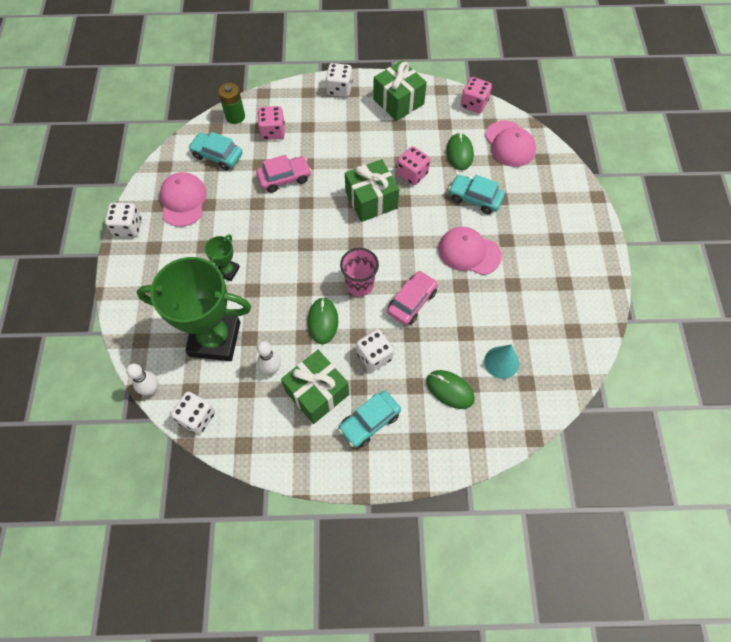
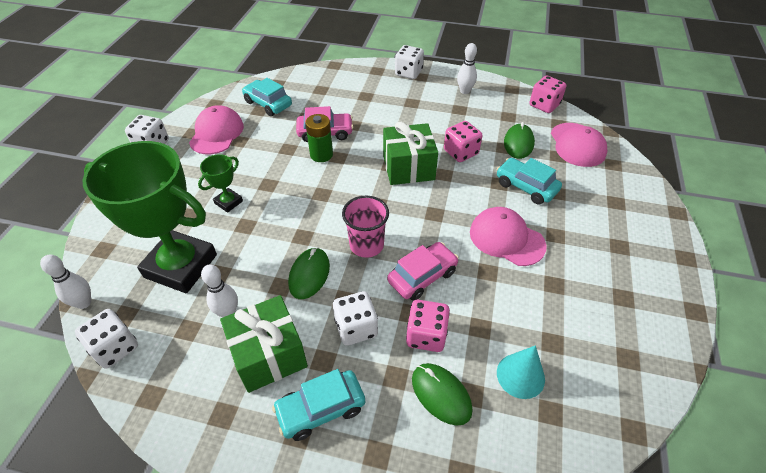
camera: 15 degrees right, 15 degrees down
(235, 116) = (299, 77): green battery -> green battery (321, 155)
(273, 131) = (330, 94): pink dice -> pink dice (426, 335)
(398, 101) = (465, 91): green gift -> white bowling pin

